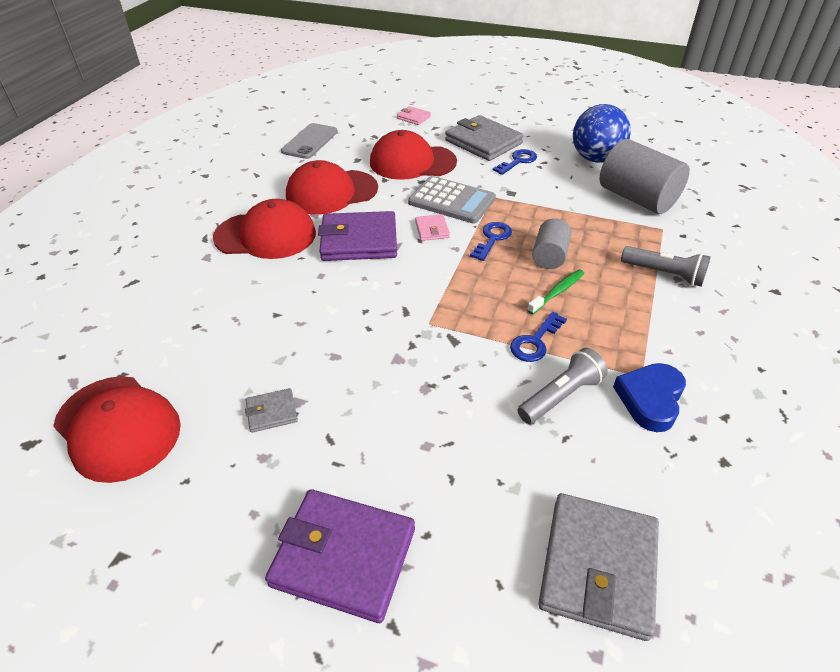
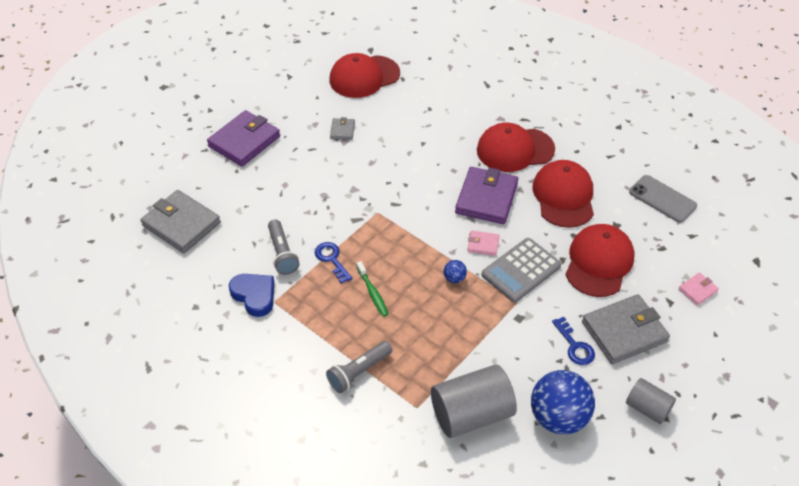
camera: 110 degrees right, 5 degrees up
(265, 235) = (515, 150): red cap -> red cap turned 60 degrees clockwise
(492, 239) = (454, 278): blue key -> blue ball
(549, 256) = (415, 306): grey cylinder -> grey cylinder (647, 408)

